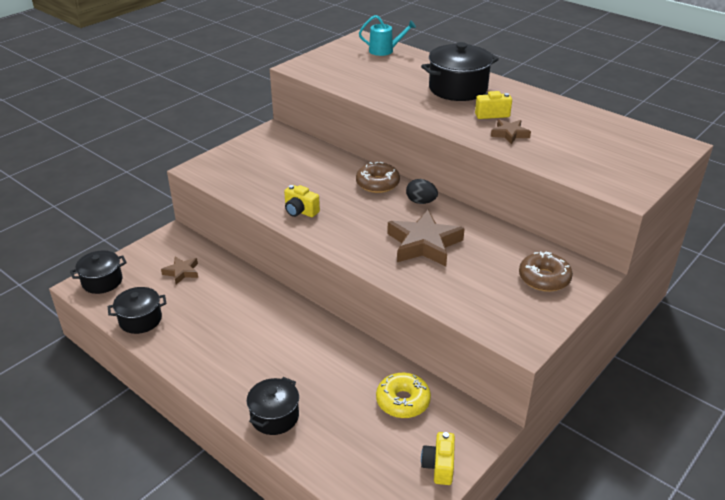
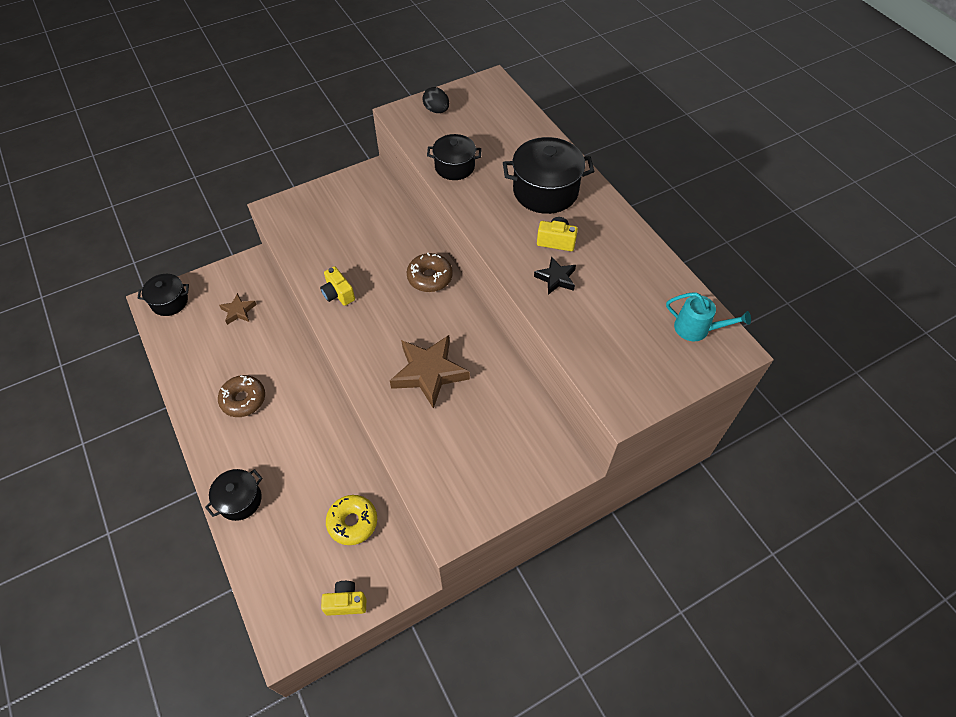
camera: 20 degrees right, 20 degrees up
(140, 320) = (181, 356): black pot -> black pot (454, 167)
(384, 50) = (504, 108): turquoise watering can -> turquoise watering can (696, 329)
(421, 202) = (458, 315): black egg -> black egg (436, 110)
(439, 466) = (346, 602): yellow camera -> yellow camera turned 60 degrees clockwise
(509, 134) = (556, 278): brown star -> black star
(544, 278) = (518, 455): brown donut -> brown donut (243, 399)

